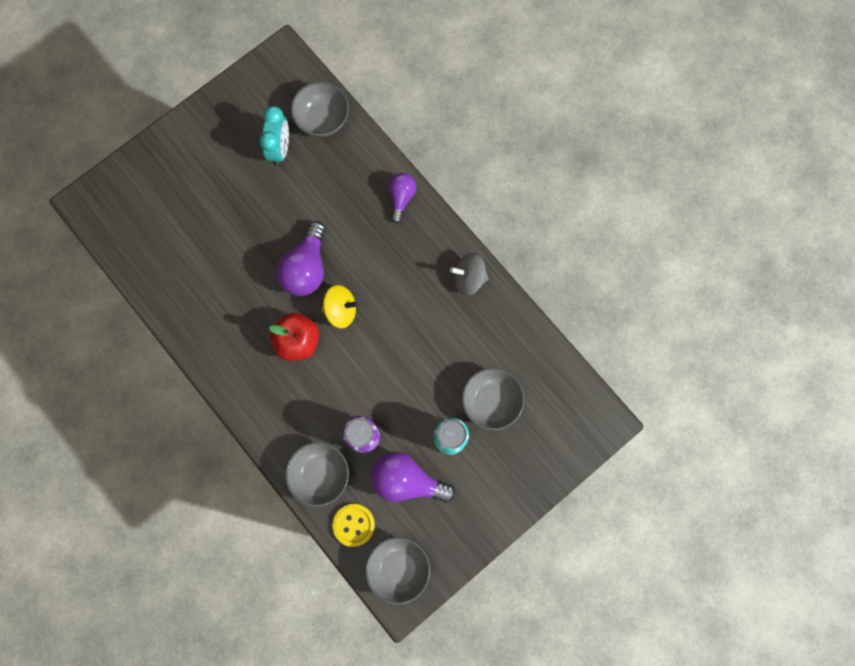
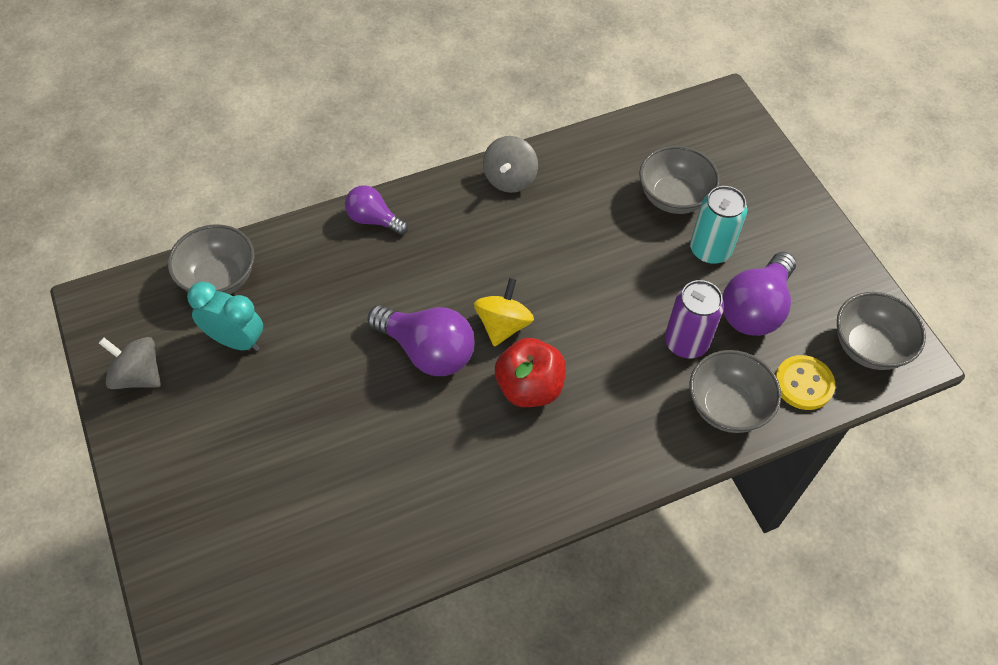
camera: 75 degrees left, 20 degrees down
(239, 103) = (138, 375): none -> grey spinning top

